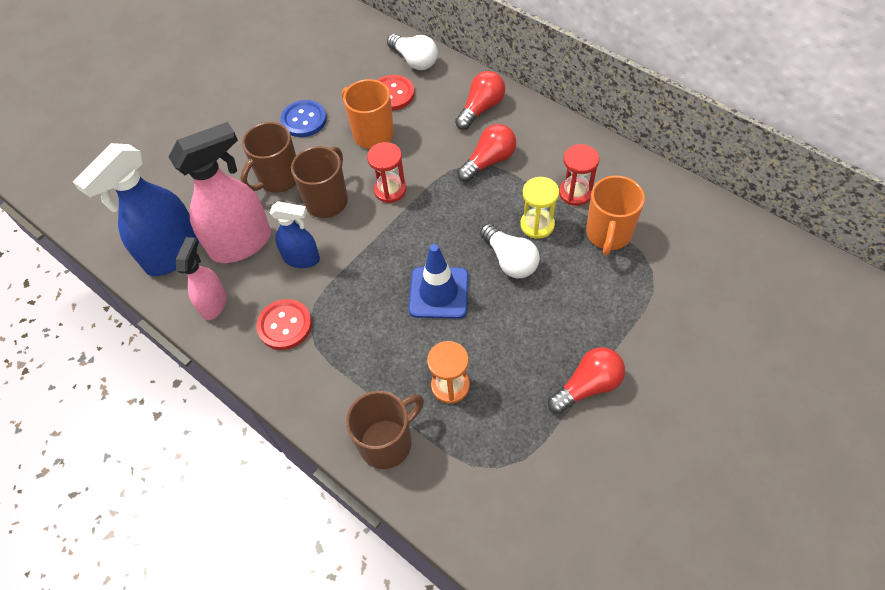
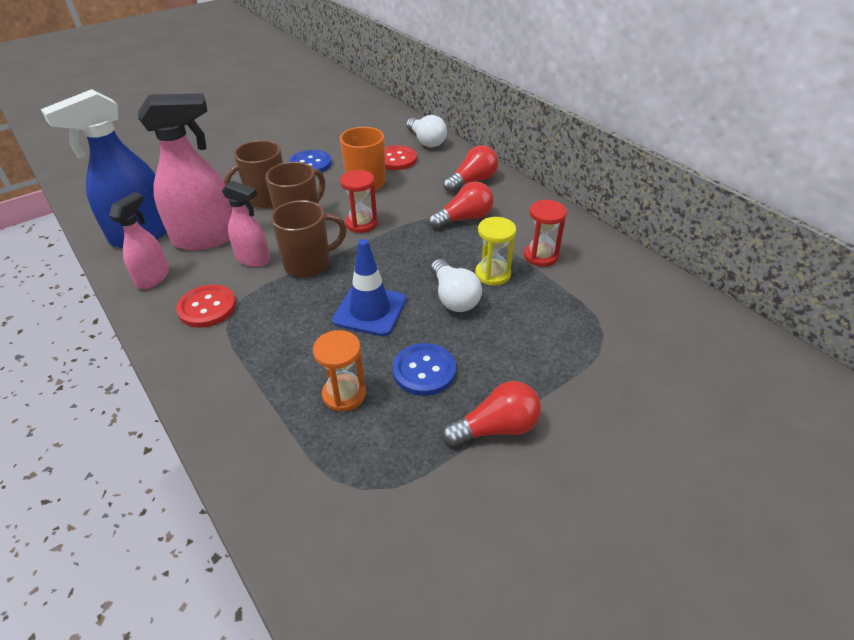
camera: 10 degrees right, 15 degrees down
(302, 259) = (253, 259): blue spray bottle -> pink spray bottle
(387, 442) = (251, 433): brown mug -> brown mug (309, 264)
(510, 345) = (424, 371): none -> blue button
(608, 234) = (564, 295): orange mug -> none

